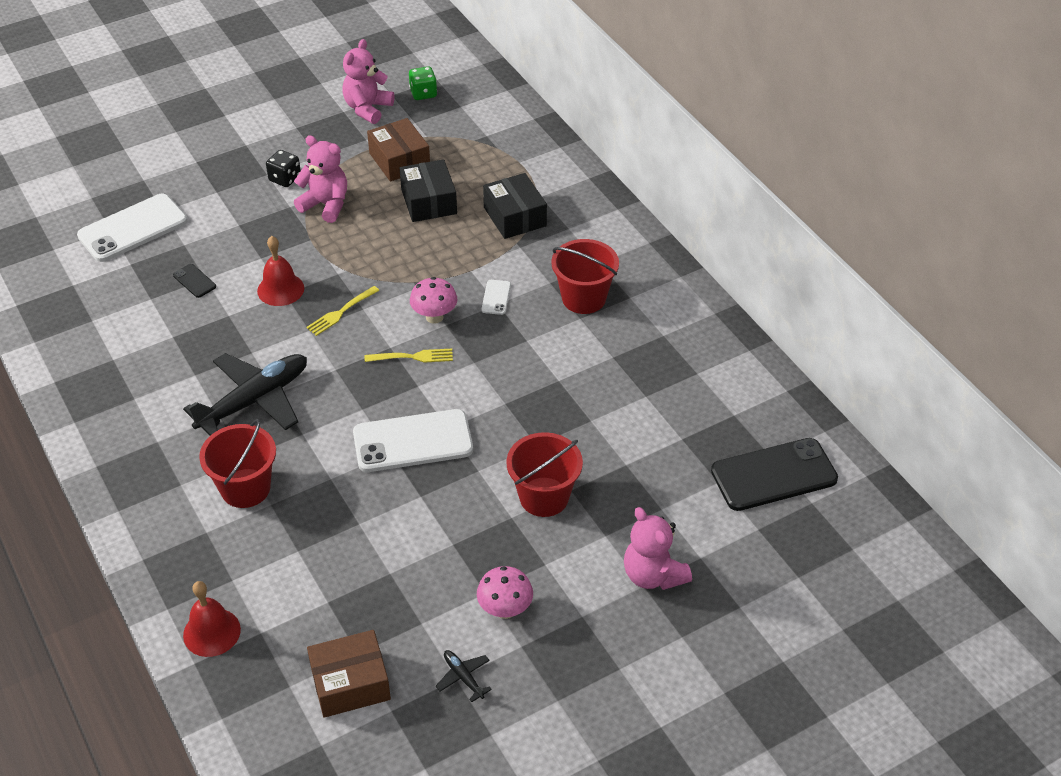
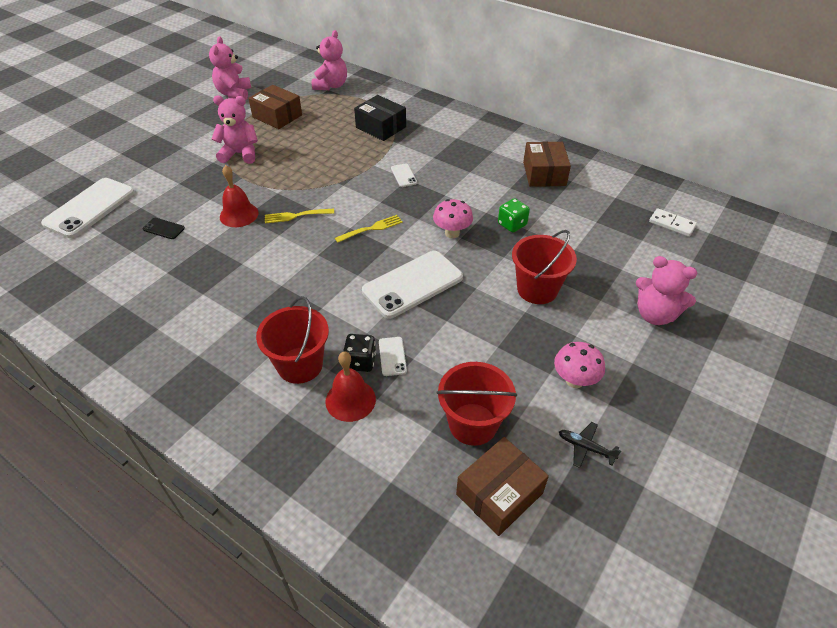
camera: 25 degrees left, 0 degrees up
(211, 632) = (345, 500): red bell -> red bell (350, 400)
(254, 400) = (265, 297): black plane -> none
(285, 178) = (198, 146): black dice -> black dice (360, 362)
(339, 513) = (392, 356): none -> white phone
(341, 312) = (297, 216): yellow fork -> yellow fork turned 60 degrees clockwise
(423, 93) = (268, 77): green dice -> green dice (512, 224)
(429, 201) = (315, 133): black box -> none
(434, 317) = (369, 199): pink mushroom -> pink mushroom (452, 233)
(494, 131) = (331, 86): none -> pink teddy bear
(583, 298) = (463, 160): red bucket -> red bucket (473, 424)
(670, 352) = (544, 174): none -> brown box
(774, 475) = (672, 224): black phone -> white domino

